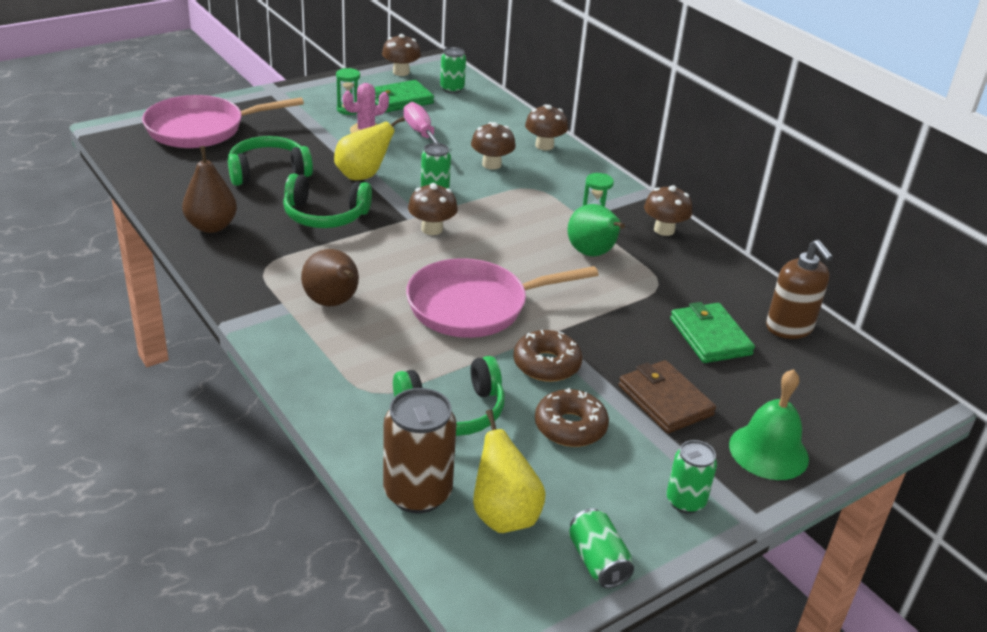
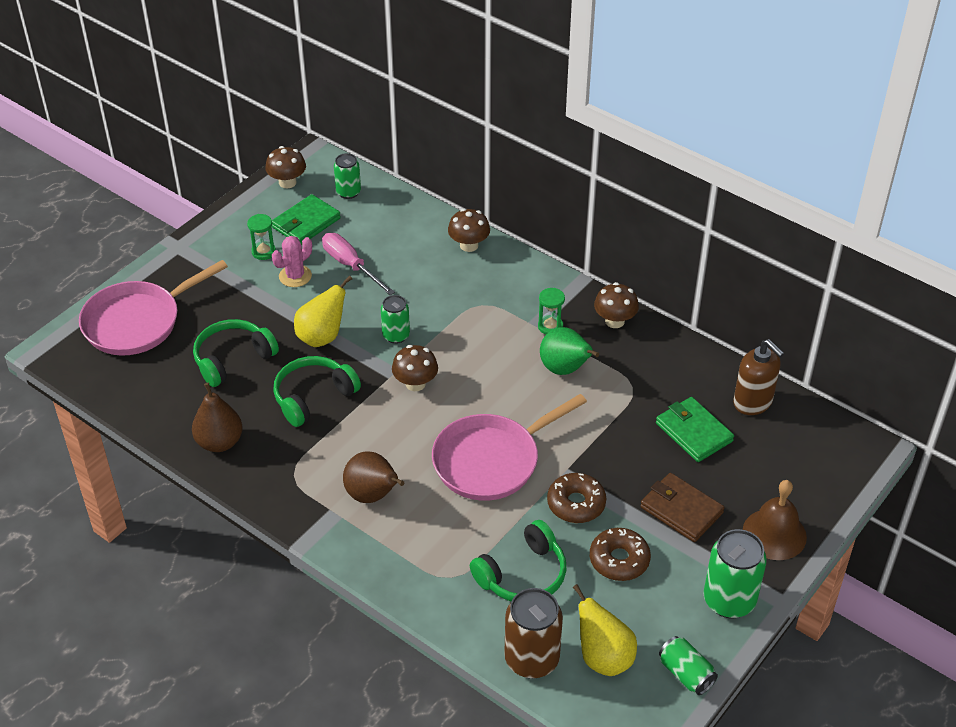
camera: 15 degrees left, 10 degrees up
(325, 215) = (313, 397): green headphones -> green headphones turned 150 degrees clockwise
(491, 164) = (431, 285): brown mushroom -> none
(685, 501) = (729, 600): green can -> green can, size x1.66
(768, 451) = (774, 534): green bell -> brown bell

